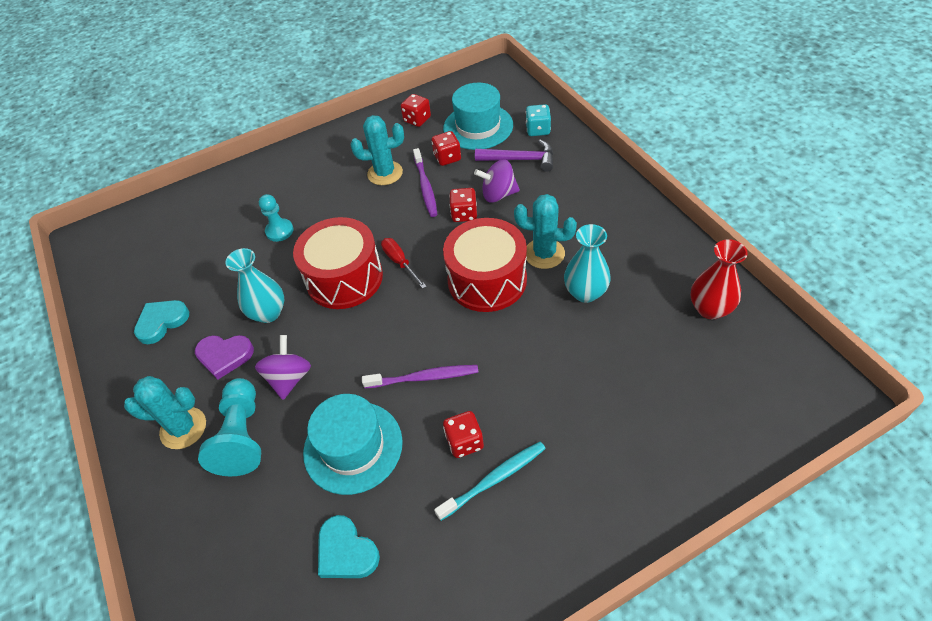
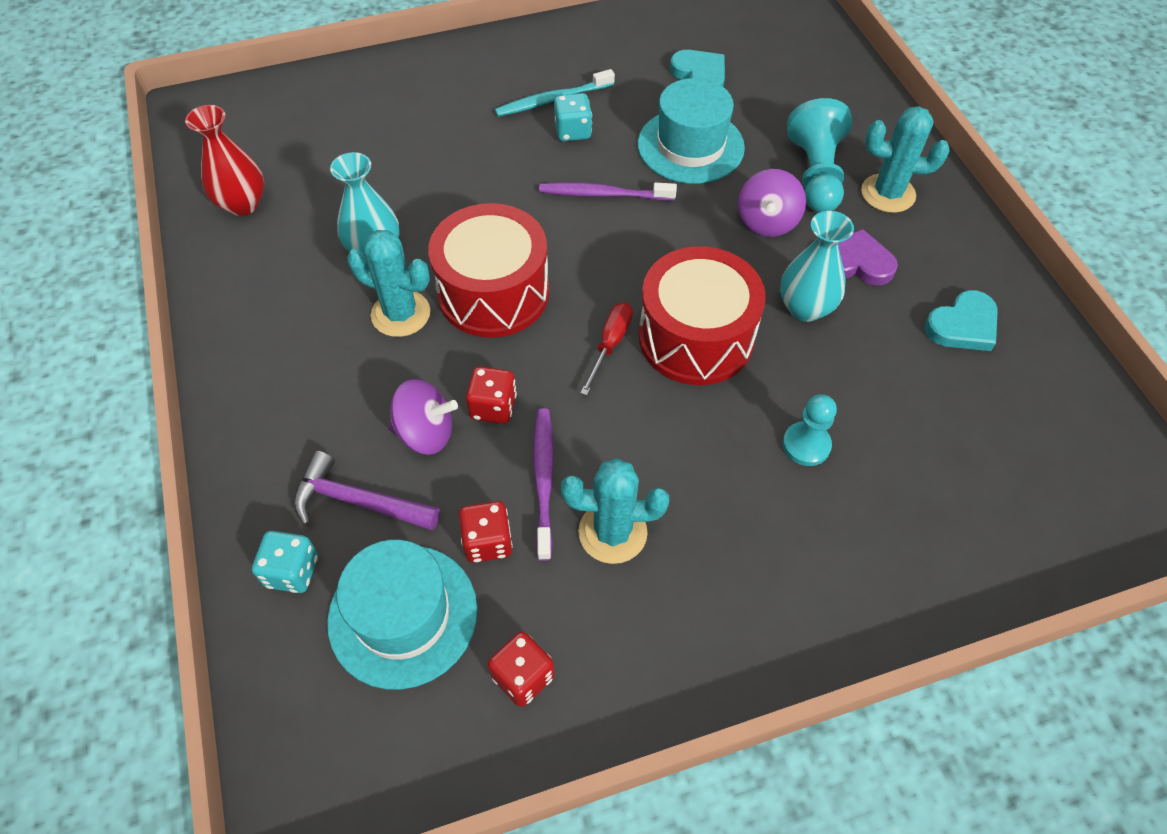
camera: 175 degrees left, 5 degrees up
(400, 262) = (610, 344): red screwdriver -> red screwdriver turned 135 degrees counterclockwise
(464, 442) = (573, 131): red dice -> turquoise dice

